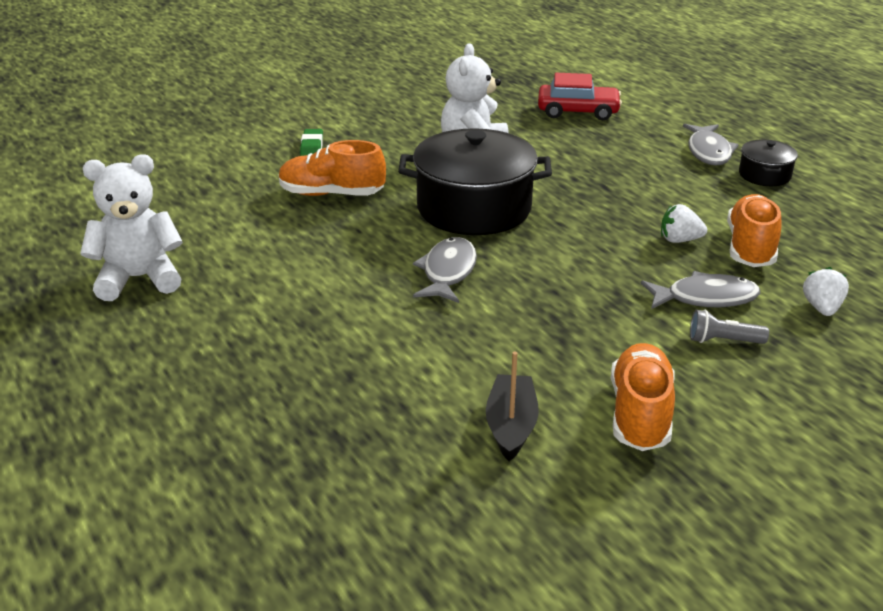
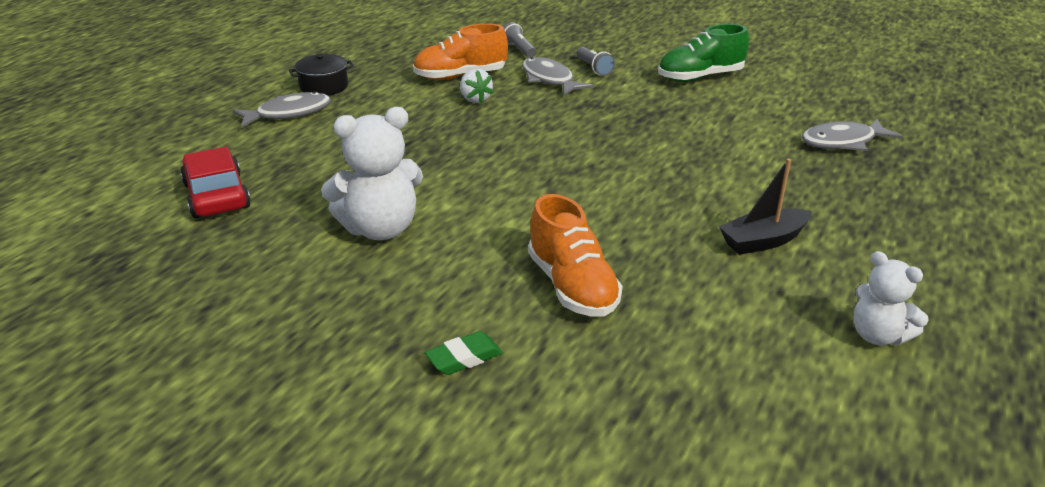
camera: 120 degrees left, 0 degrees up
(139, 278) = (878, 335): white teddy bear -> white teddy bear, size x0.61
(448, 272) = (636, 173): grey fish -> grey fish (842, 142)
(474, 208) = (513, 192): black pot -> none
(511, 426) = (768, 106): black boat -> black boat (763, 241)
(640, 414) = (700, 77): orange shoe -> green shoe
(822, 308) = (519, 49): white strawberry -> grey flashlight

